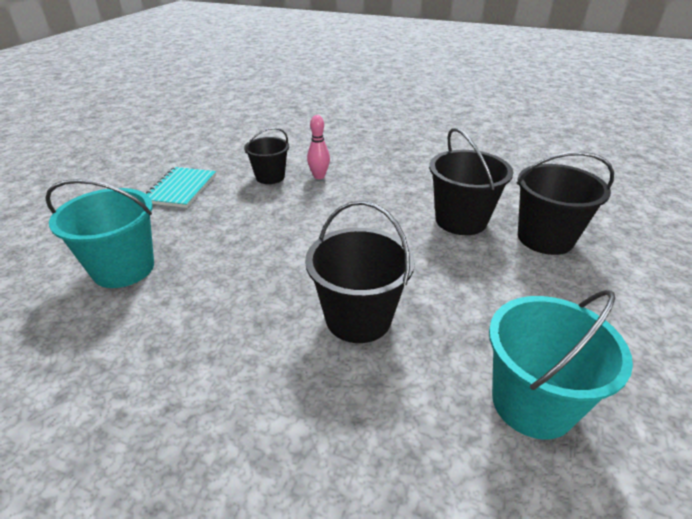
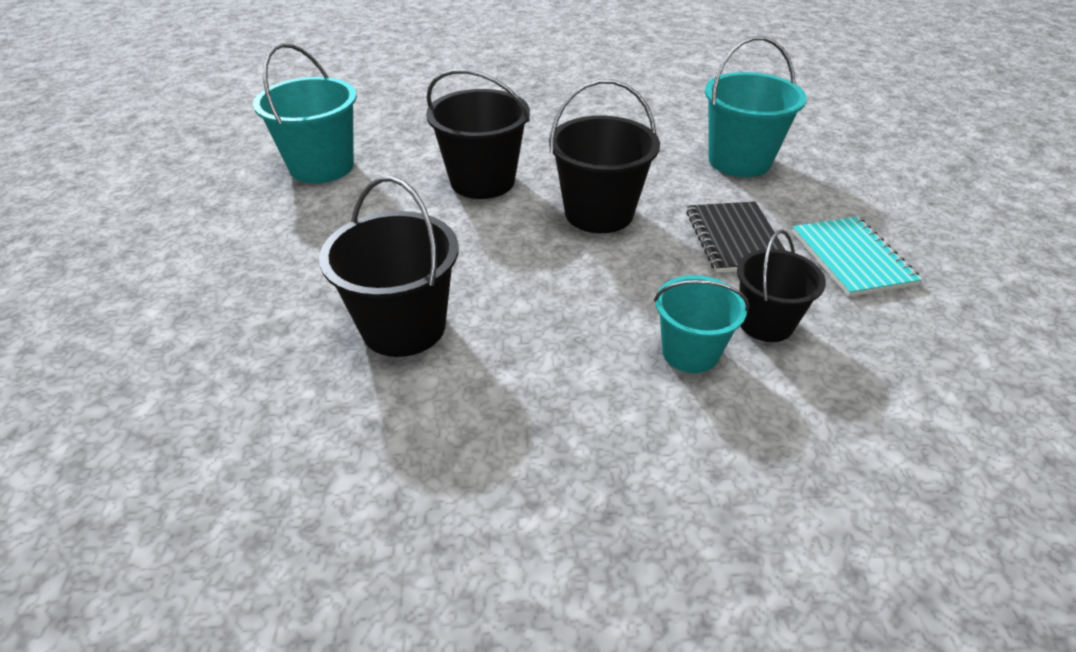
camera: 155 degrees right, 5 degrees up
(224, 214) = (735, 239): none -> black notebook
(319, 176) = (690, 352): pink bowling pin -> turquoise bucket
(545, 238) = (271, 331): black bucket -> black bucket (599, 213)

